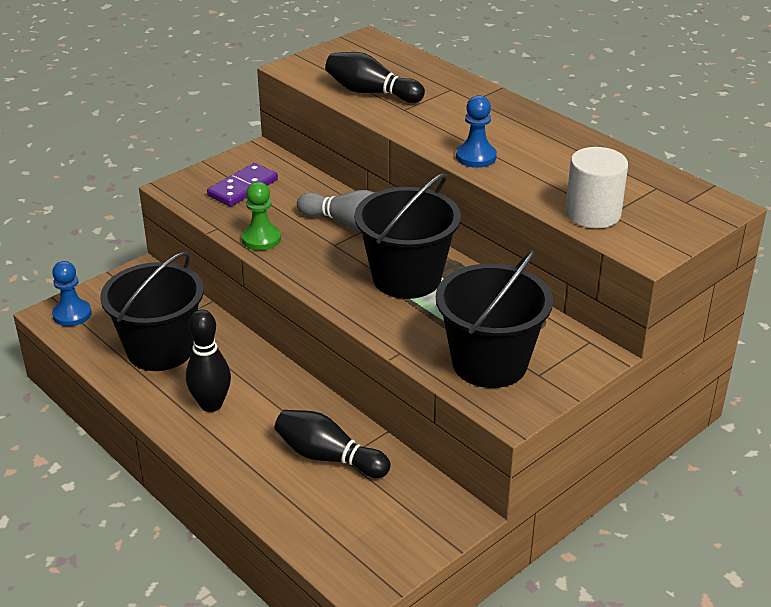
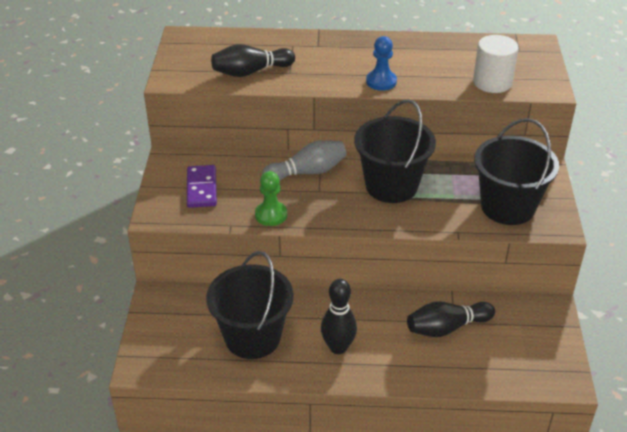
camera: 45 degrees left, 5 degrees up
(72, 314) = (154, 357): blue pawn -> none

